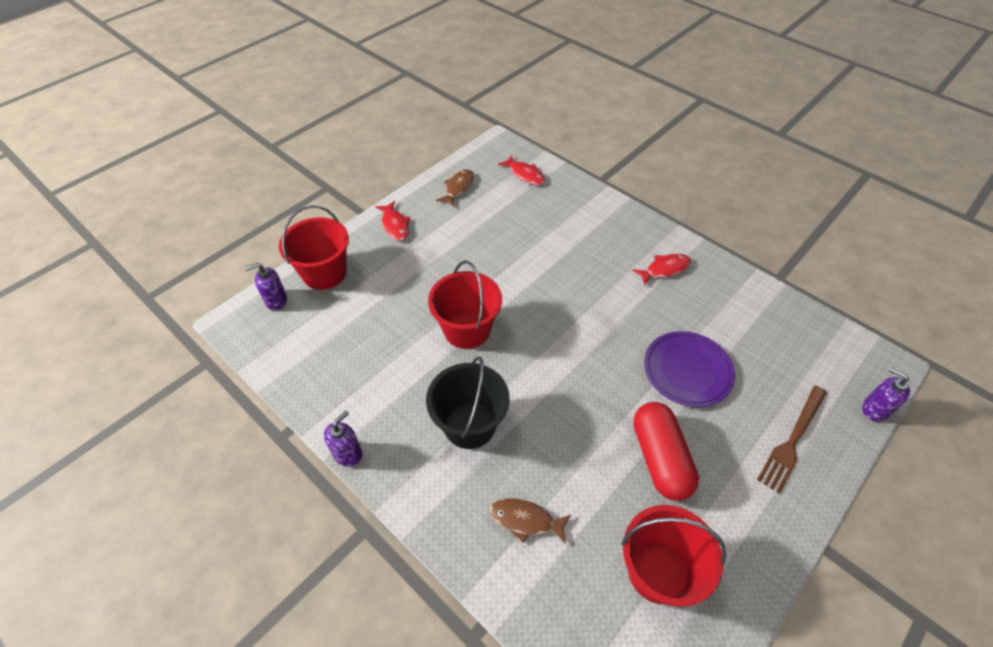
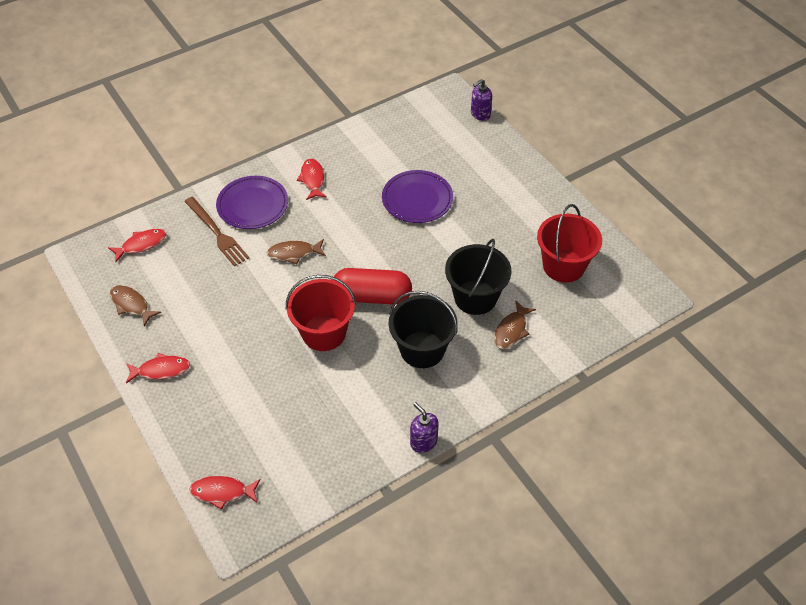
camera: 75 degrees left, 0 degrees up
(276, 300) = (222, 492): purple soap dispenser -> red fish
(324, 273) = (202, 443): red bucket -> none
(559, 280) = (294, 253): none -> brown fish
(563, 466) = (475, 297): none -> black bucket
(606, 233) = (252, 205): none -> purple plate
(660, 458) = (484, 239): red capsule -> red capsule (372, 296)
(792, 440) = (490, 164): brown fork -> brown fork (217, 233)

